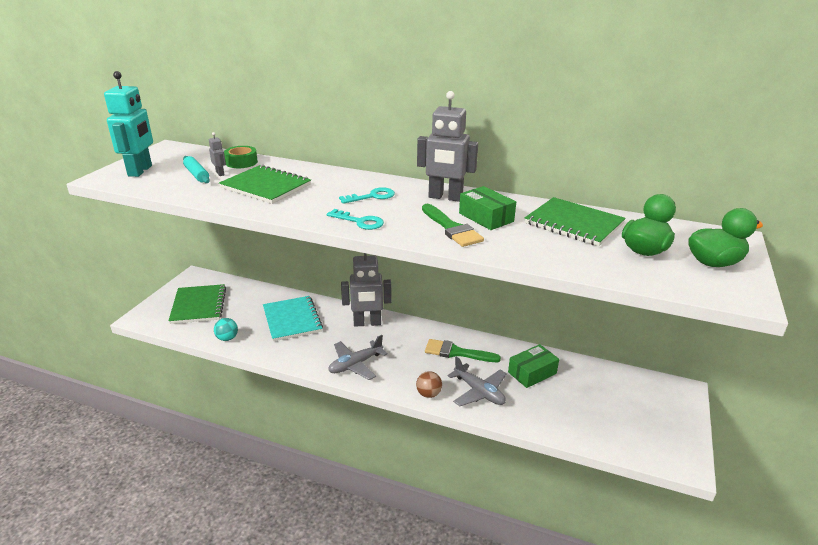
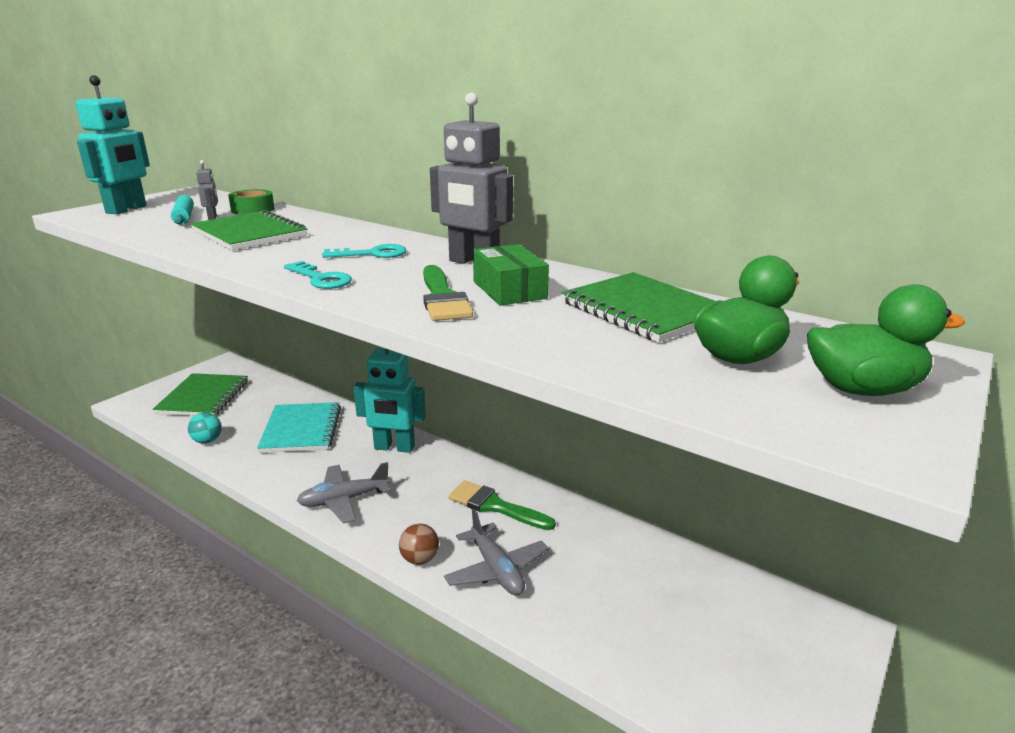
camera: 15 degrees right, 5 degrees down
(367, 323) = (394, 447): grey robot -> turquoise robot
(532, 373) = (594, 555): green box -> none

